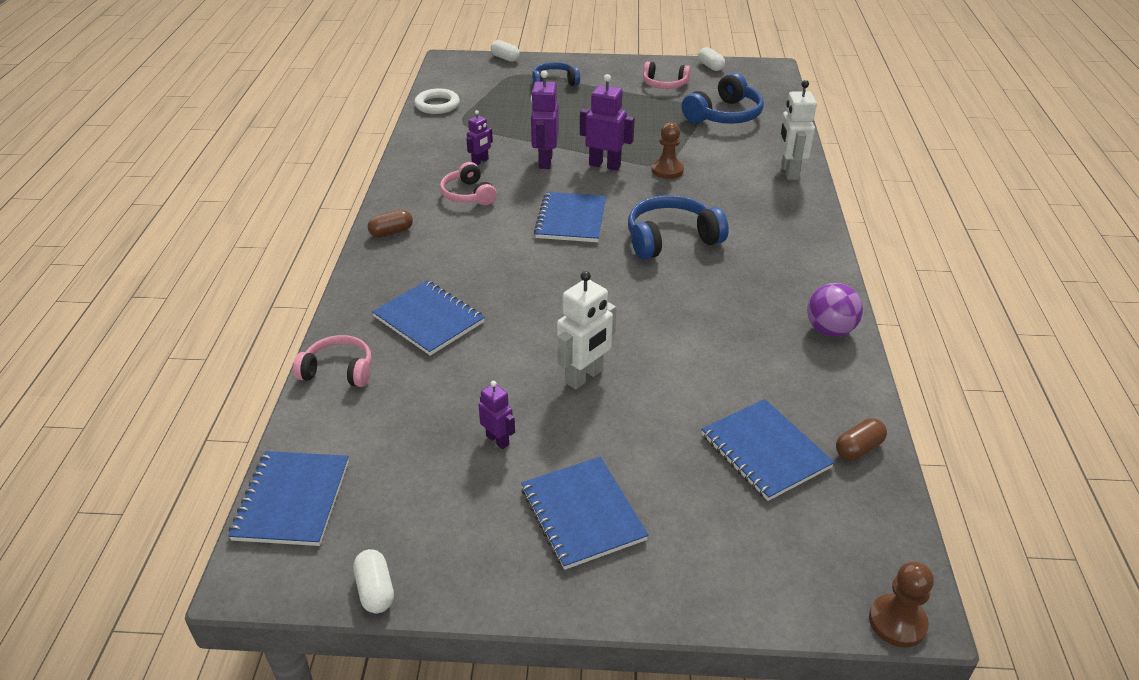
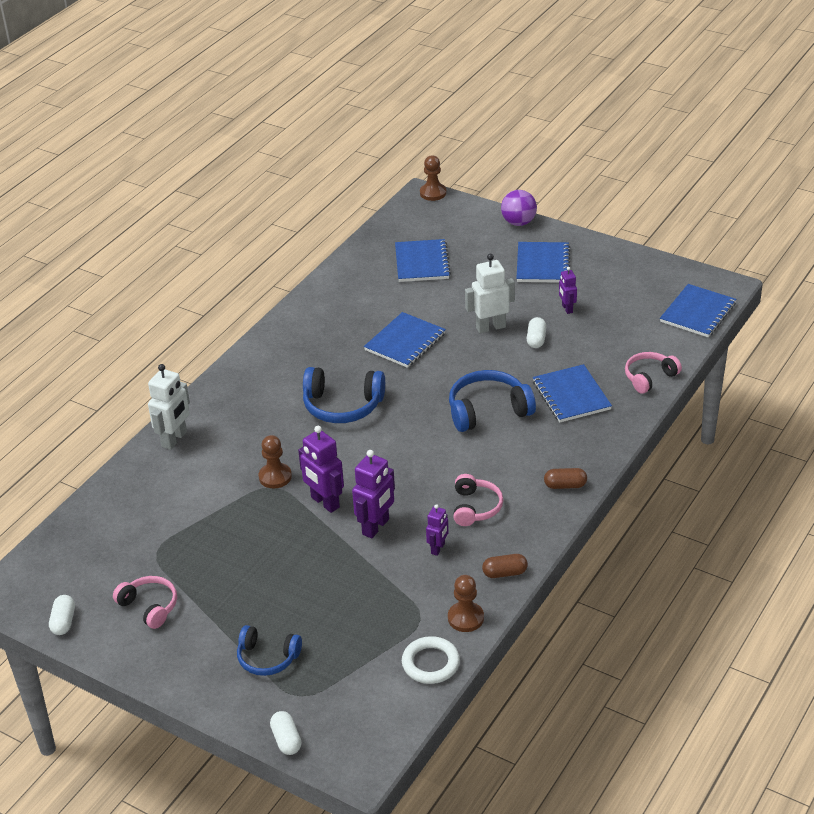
camera: 150 degrees left, 0 degrees up
(338, 371) = (649, 377): pink headphones -> pink headphones turned 105 degrees clockwise
(375, 590) = (664, 264): white capsule -> white capsule (536, 339)
(427, 130) = (465, 618): none -> brown pawn
(480, 161) = (438, 548): purple robot -> purple robot turned 135 degrees clockwise
(571, 219) = (405, 450): blue notebook -> blue notebook (405, 342)
(724, 115) = (144, 531): blue headphones -> blue headphones (488, 410)
(829, 330) = (309, 309): purple ball -> purple ball (518, 222)
(858, 448) = (371, 250): brown capsule -> brown capsule (504, 573)

